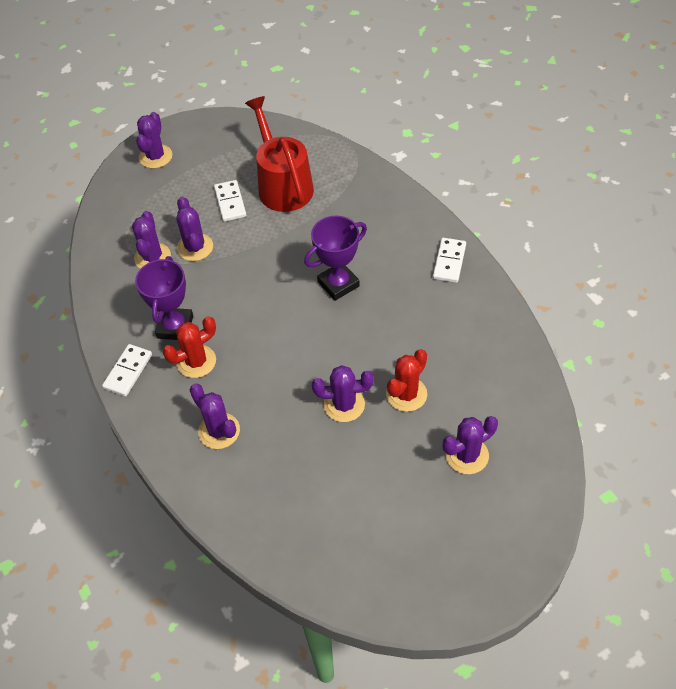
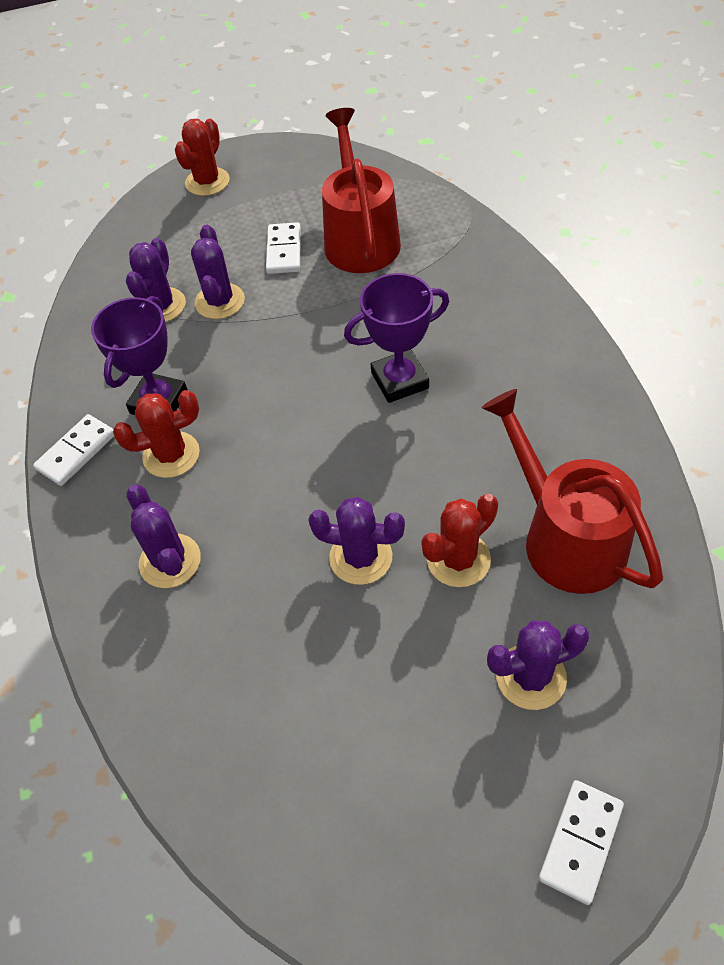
camera: 15 degrees right, 0 degrees up
(155, 156) = (207, 182): purple cactus -> red cactus
(449, 262) = (569, 375): white domino -> white domino (580, 842)
(469, 368) = (565, 537): none -> red watering can

